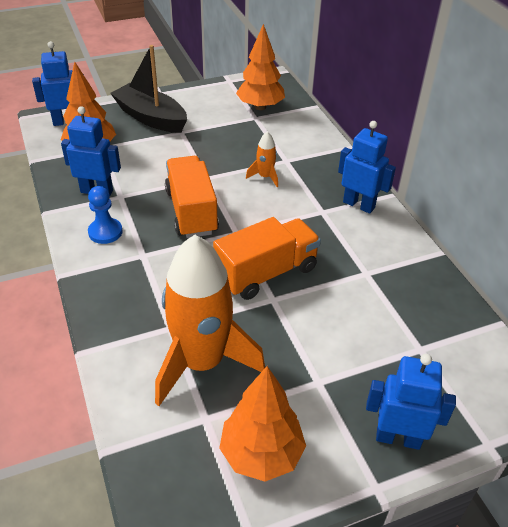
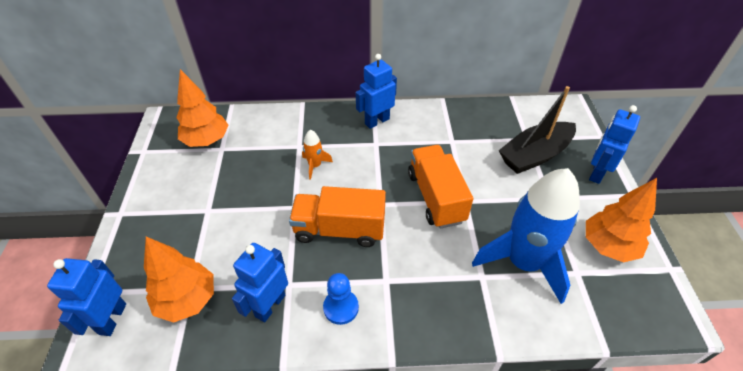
camera: 70 degrees left, 5 degrees up
(151, 118) = (164, 231): black boat -> black boat (534, 155)
(202, 362) = (523, 262): orange rocket -> blue rocket

